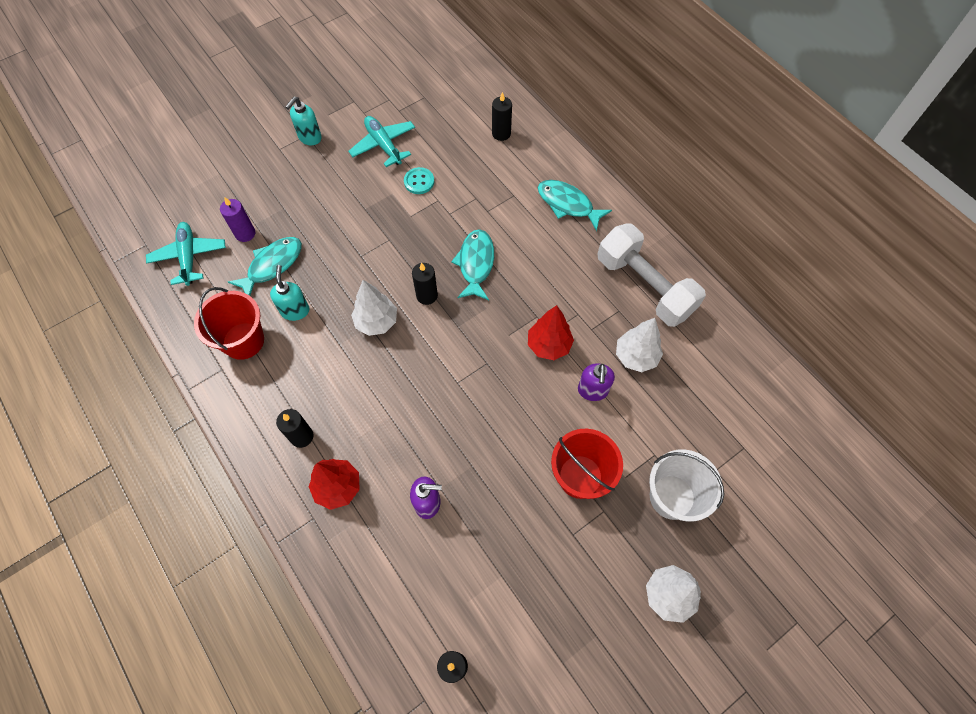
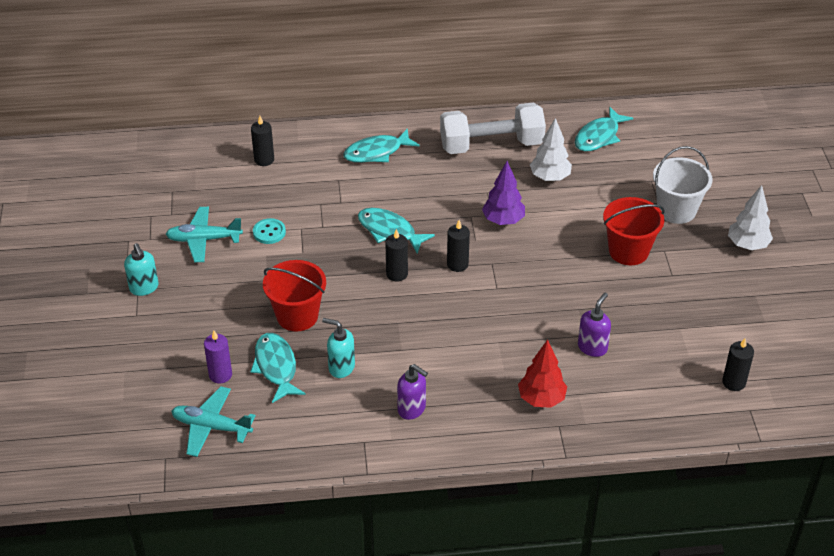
camera: 60 degrees left, 20 degrees down
(243, 341) = (345, 415): red bucket -> red bucket (297, 316)
(302, 436) = (476, 407): black candle -> black candle (457, 264)
(376, 322) = (398, 316): white tree -> none
(549, 345) = (503, 220): red tree -> purple tree
(592, 391) = (562, 213): purple soap dispenser -> purple soap dispenser (412, 409)
(728, 372) = (599, 136): none -> turquoise fish

